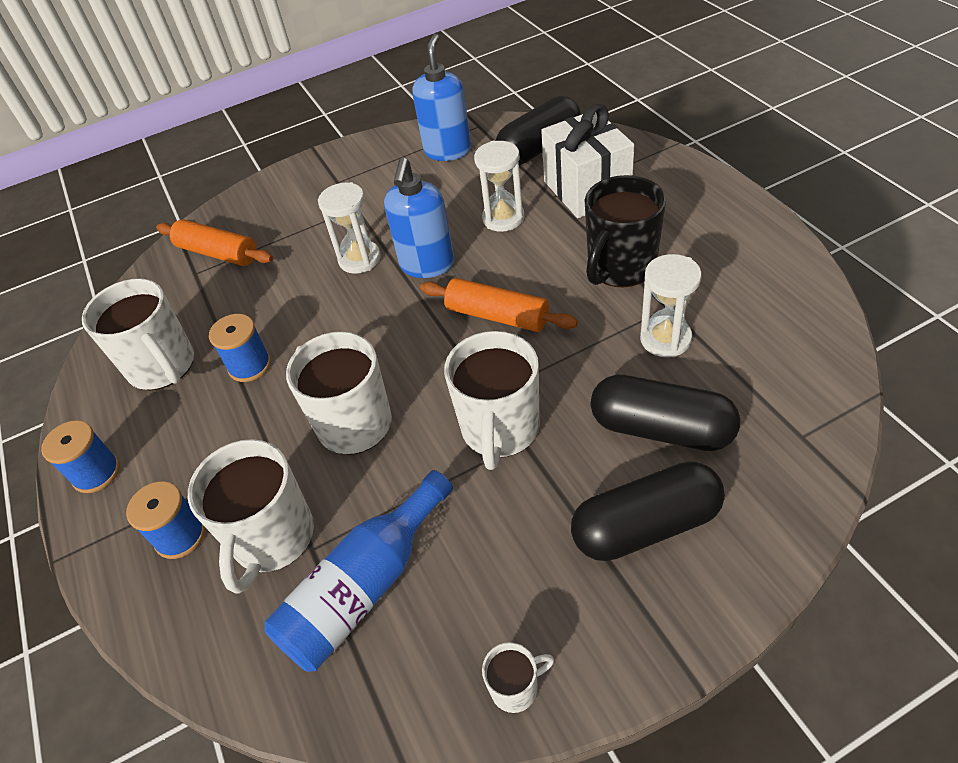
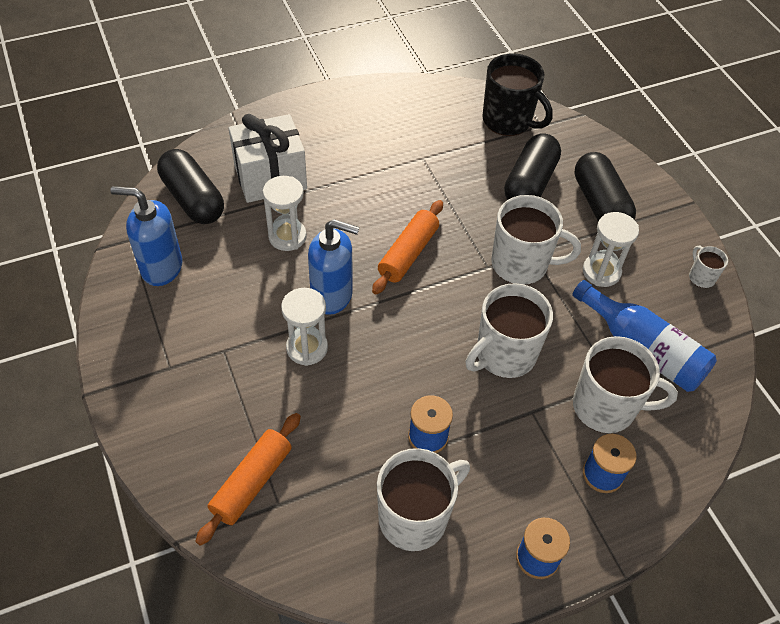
camera: 95 degrees left, 5 degrees up
(620, 267) = (374, 174): black mug -> black mug (508, 121)
(665, 339) = (453, 165): white hourglass -> white hourglass (601, 272)

